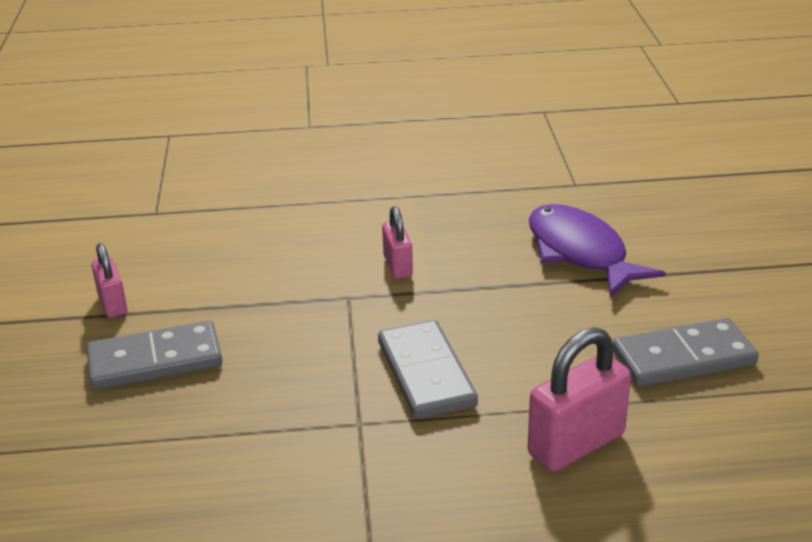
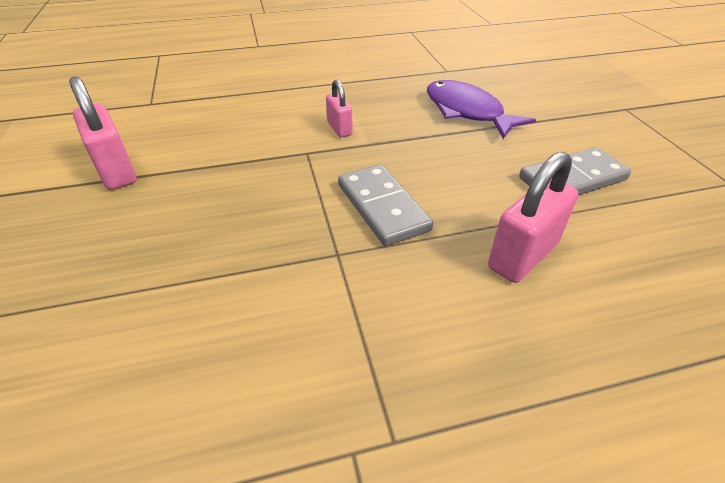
camera: 10 degrees left, 10 degrees up
(112, 304) = (116, 171): pink padlock -> pink padlock, size x1.69
(155, 361) = (153, 214): grey domino -> none

